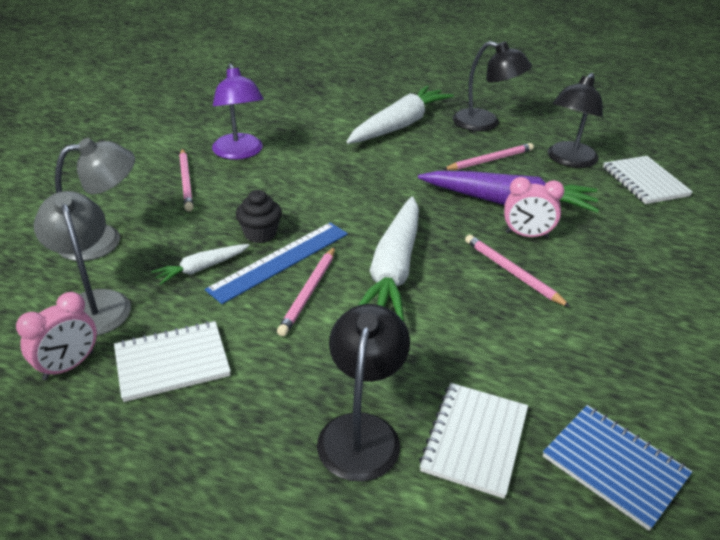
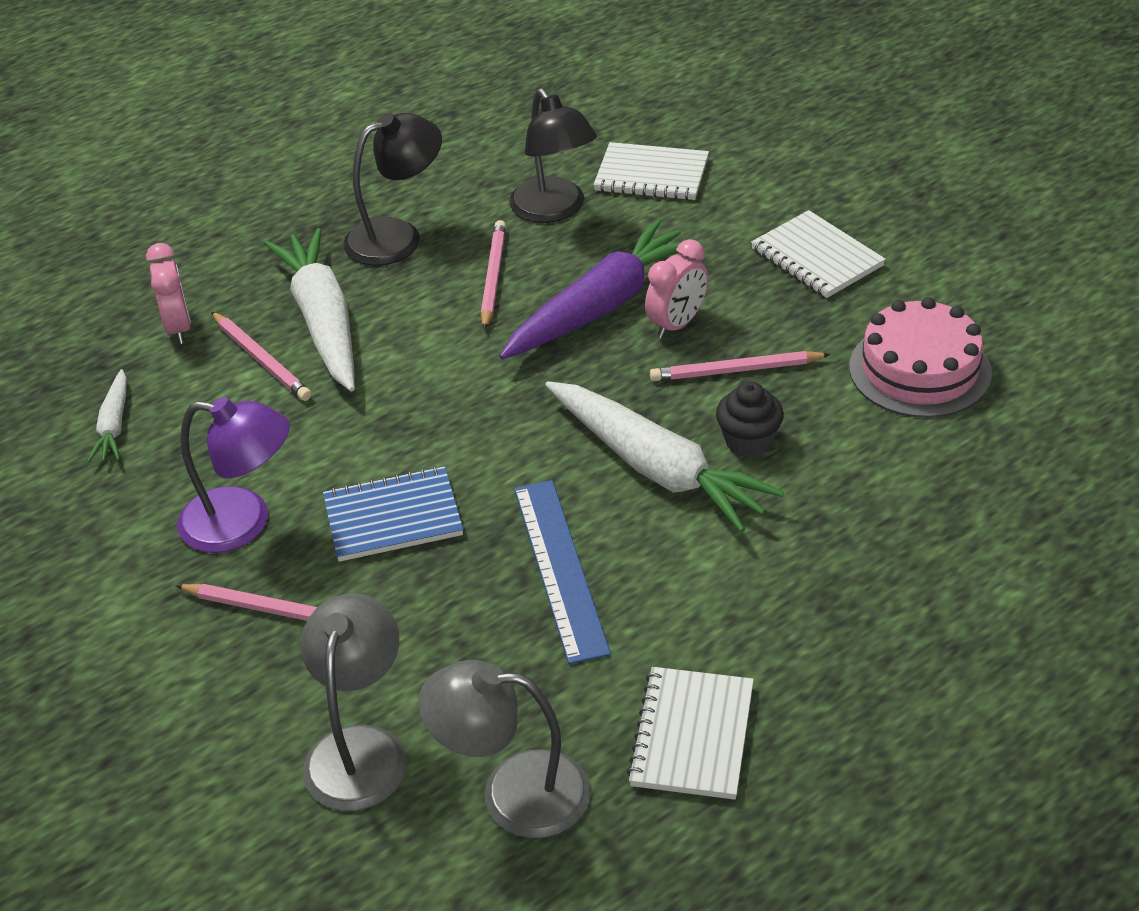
camera: 55 degrees left, 5 degrees up
(69, 366) = (631, 844): pink clock -> pink clock (179, 327)
(201, 268) = (517, 654): white carrot -> white carrot (114, 425)
(260, 234) = (482, 568): black cupcake -> black cupcake (748, 441)
(308, 292) = (645, 563): pink pencil -> pink pencil (261, 359)
(362, 431) = (903, 602): black lamp -> none
(474, 440) = (964, 521): white notebook -> white notebook (816, 257)
(609, 360) = (920, 370): none -> pink cake
(614, 467) = (1049, 440): blue notebook -> blue notebook (393, 517)

